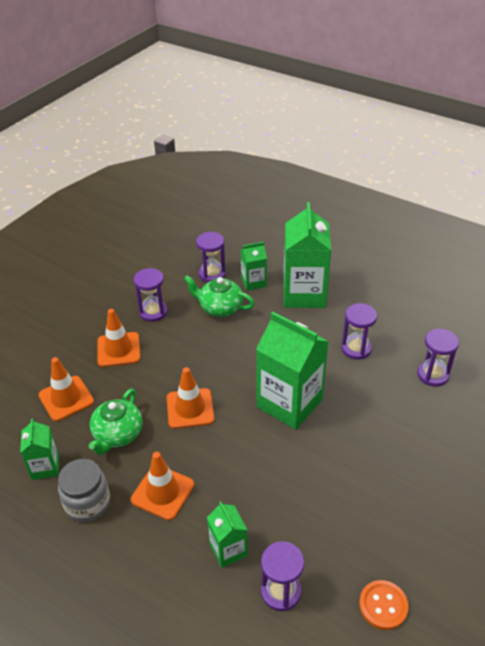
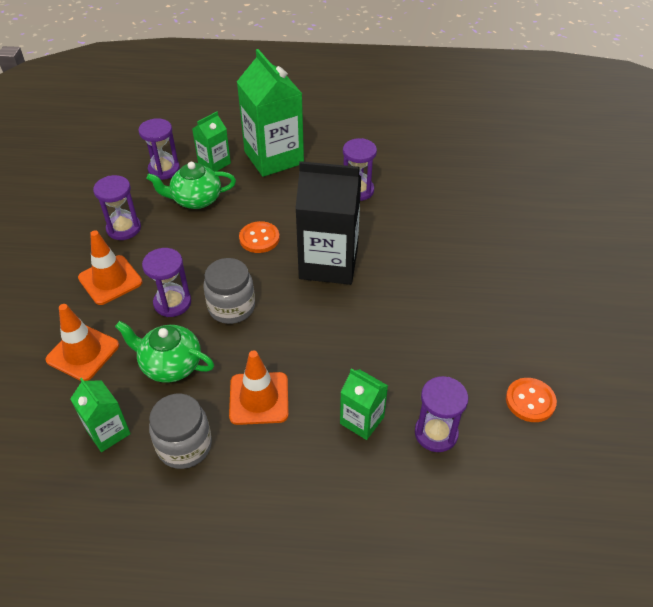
camera: 30 degrees left, 5 degrees up
(117, 435) = (170, 365): green teapot -> green teapot turned 120 degrees clockwise
(190, 408) = (231, 307): orange traffic cone -> grey jar
(247, 359) = (259, 238): none -> orange button
(289, 403) = (328, 263): green carton -> black carton
(433, 375) = (441, 188): purple hourglass -> purple hourglass (172, 303)

